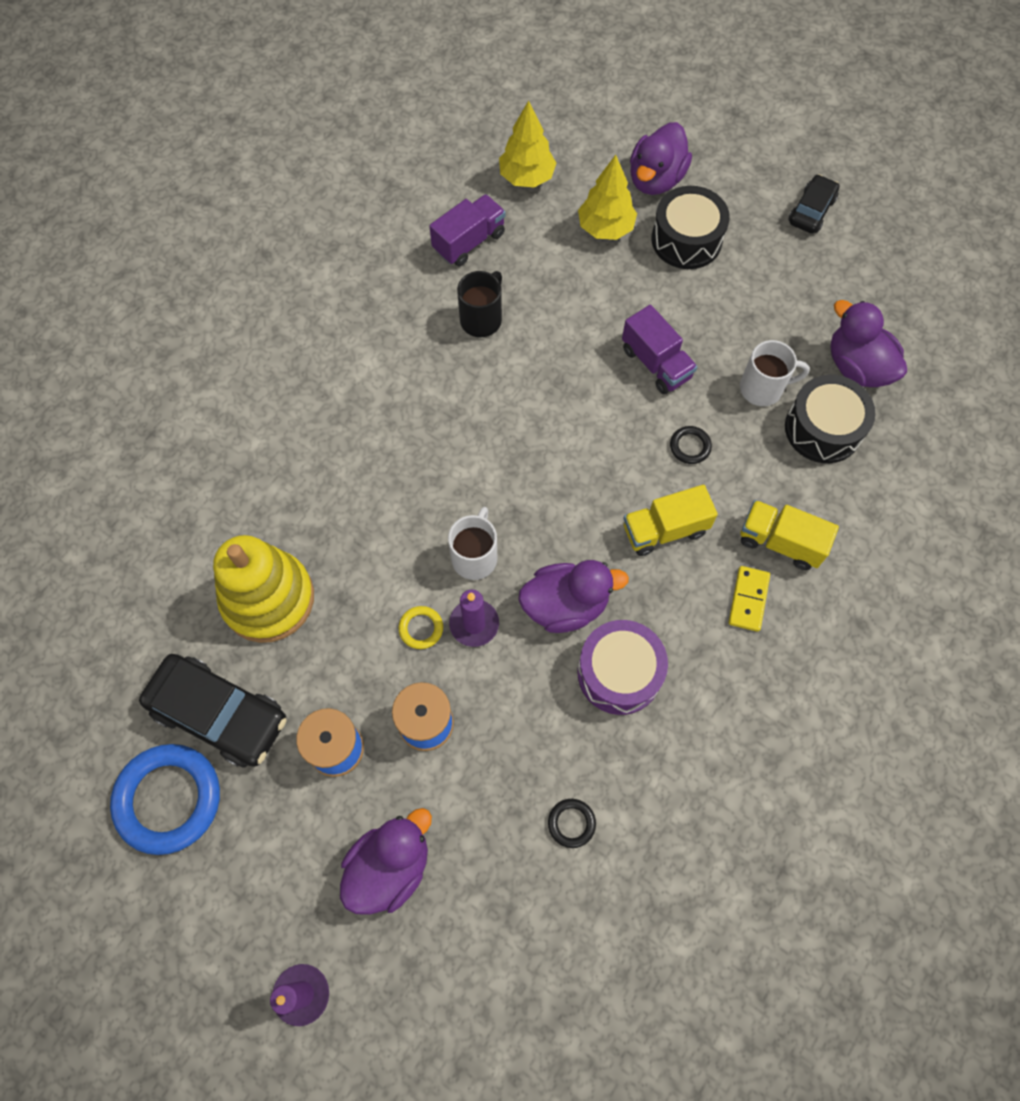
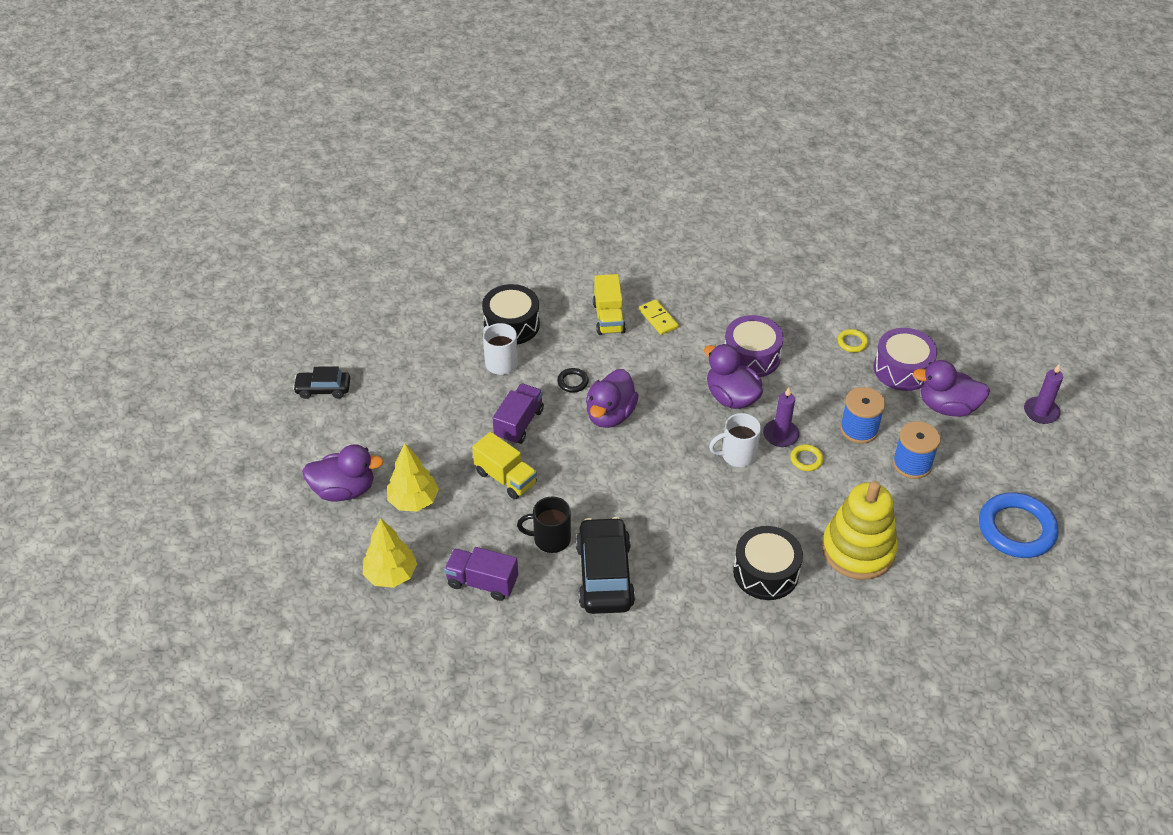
camera: 120 degrees left, 20 degrees down
(219, 714) = (948, 533): black car -> black car (604, 575)
(486, 856) = (902, 369): none -> purple drum
(571, 823) = (852, 342): black ring -> yellow ring
(664, 530) = (643, 371): yellow truck -> yellow truck (505, 478)
(686, 240) = (395, 448): black drum -> black drum (766, 572)
(748, 599) = (658, 319): yellow domino -> yellow domino turned 75 degrees clockwise
(857, 367) = (450, 324): purple duck -> purple duck (610, 415)

